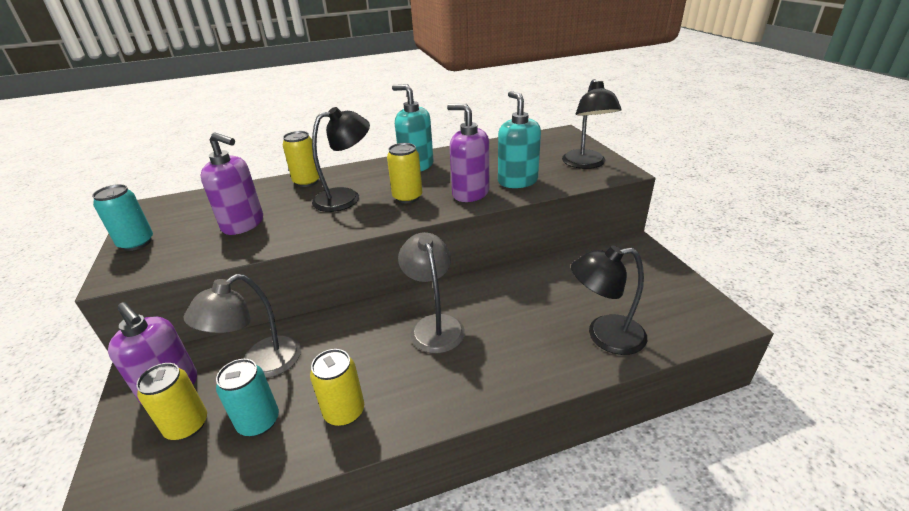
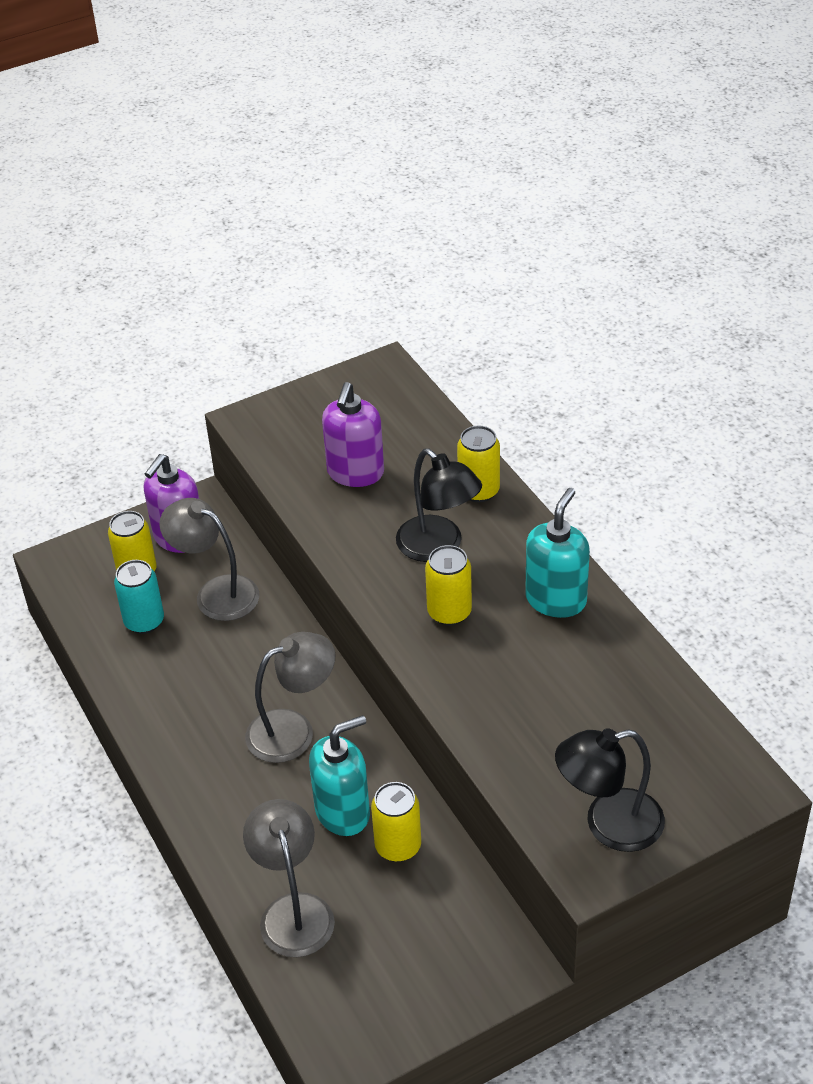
camera: 80 degrees right, 10 degrees up
(136, 243) = (304, 402): turquoise can -> none
(344, 412) = (159, 682): yellow can -> yellow can (398, 846)
(470, 193) = (472, 681): purple soap dispenser -> none
(517, 181) = (524, 733): turquoise soap dispenser -> turquoise soap dispenser (343, 812)
(604, 336) = (293, 911): black lamp -> grey lamp

